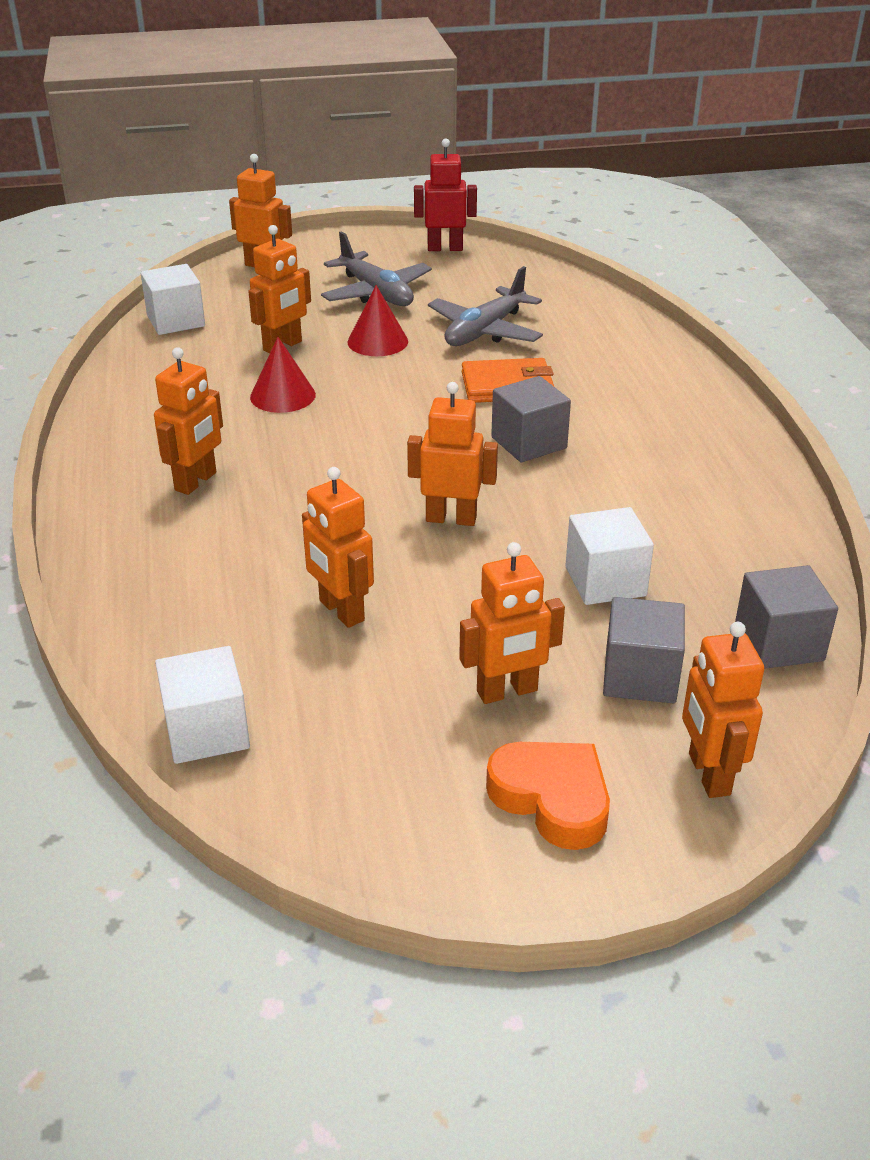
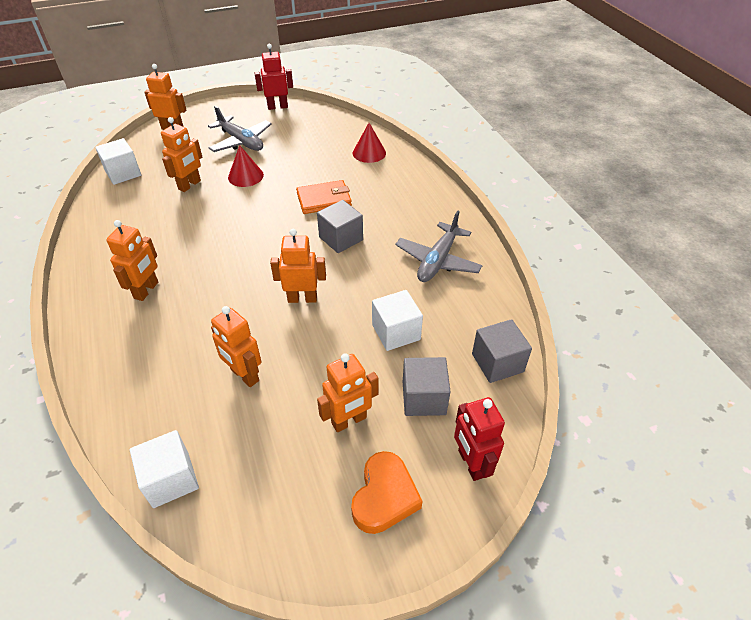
camera: 10 degrees left, 10 degrees up
(282, 395) = (193, 221): red cone -> red cone (369, 153)
(485, 331) = (307, 162): grey plane -> grey plane (438, 260)
(552, 799) = (384, 496): orange heart -> orange heart turned 75 degrees clockwise
(708, 774) = (471, 463): orange robot -> red robot

